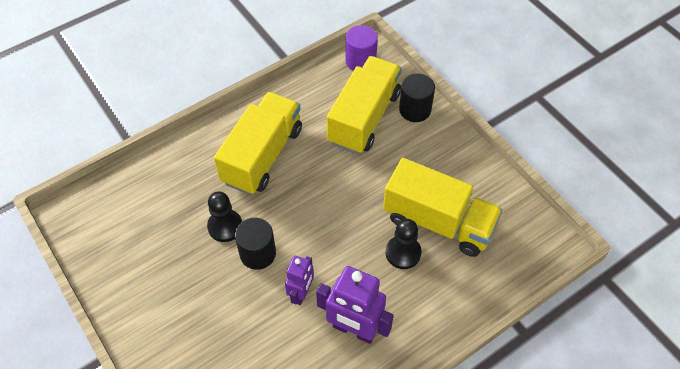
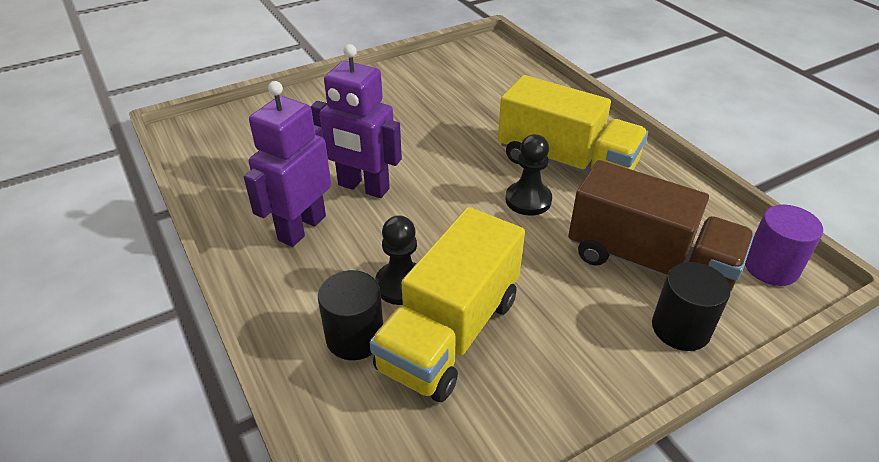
camera: 95 degrees right, 15 degrees down
(225, 226) = (462, 134): black pawn -> black pawn (528, 200)
(257, 253) = (423, 156): black cylinder -> black cylinder (355, 337)
(301, 293) = (363, 187): purple robot -> purple robot, size x1.67
(364, 118) = (648, 262): yellow truck -> brown truck

